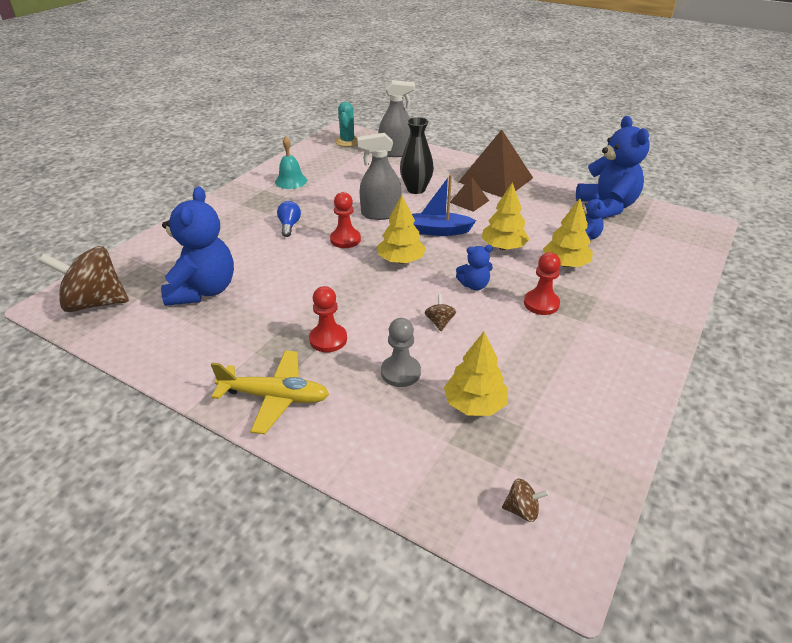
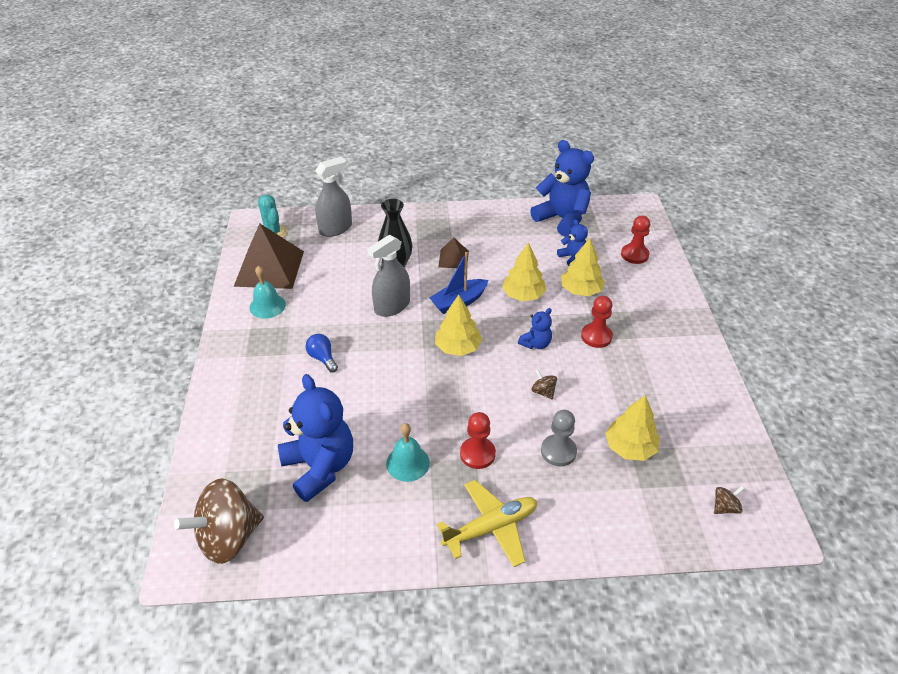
camera: 35 degrees left, 5 degrees up
(267, 318) = (408, 463): none -> turquoise bell
(345, 239) = (390, 349): red pawn -> red pawn (634, 255)
(495, 180) = (453, 225): brown pyramid -> brown pyramid (269, 268)

